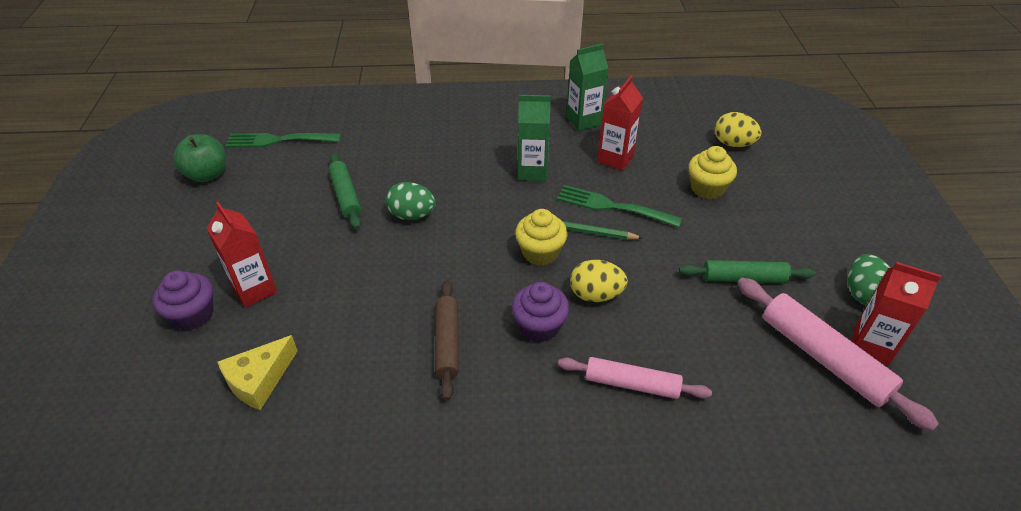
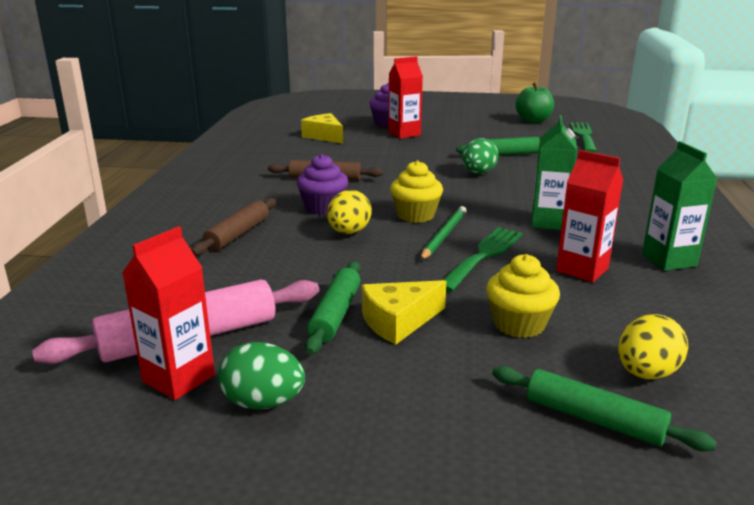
camera: 100 degrees right, 20 degrees down
(632, 384) = (238, 234): pink rolling pin -> brown rolling pin
(735, 244) = (398, 321): none -> yellow cheese
(786, 164) = (594, 419): none -> green rolling pin

